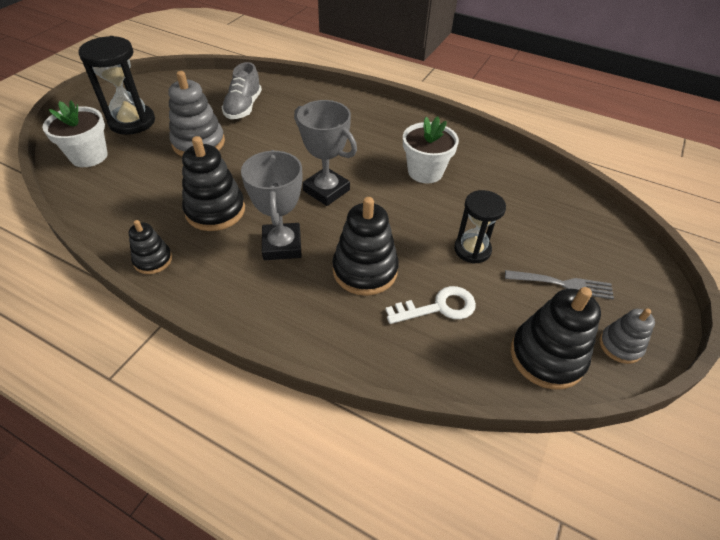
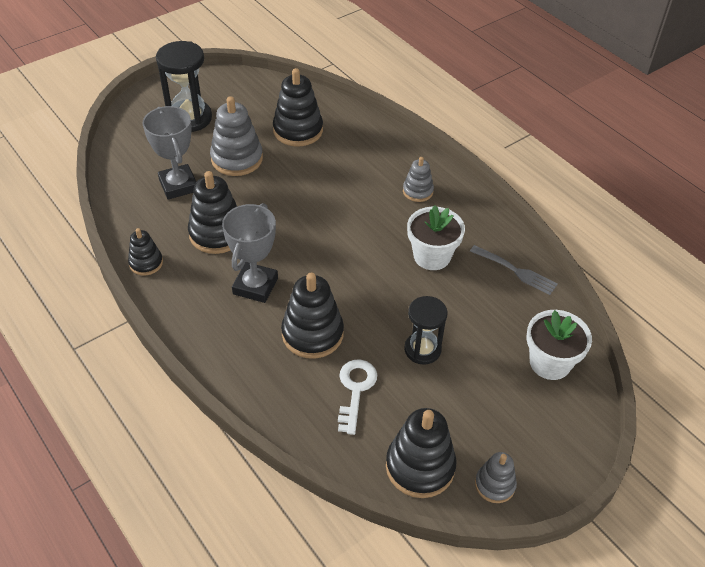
camera: 25 degrees right, 0 degrees up
(89, 156) = (138, 145): white flower pot -> white flower pot (550, 363)
(243, 107) = (298, 130): grey shoe -> black stacking toy
(326, 190) = (325, 245): grey trophy -> grey trophy (178, 185)
(378, 127) = (417, 191): none -> grey stacking toy
(439, 307) = (355, 390): white key -> white key turned 90 degrees counterclockwise
(563, 284) = (485, 412): grey fork -> grey fork (516, 271)

